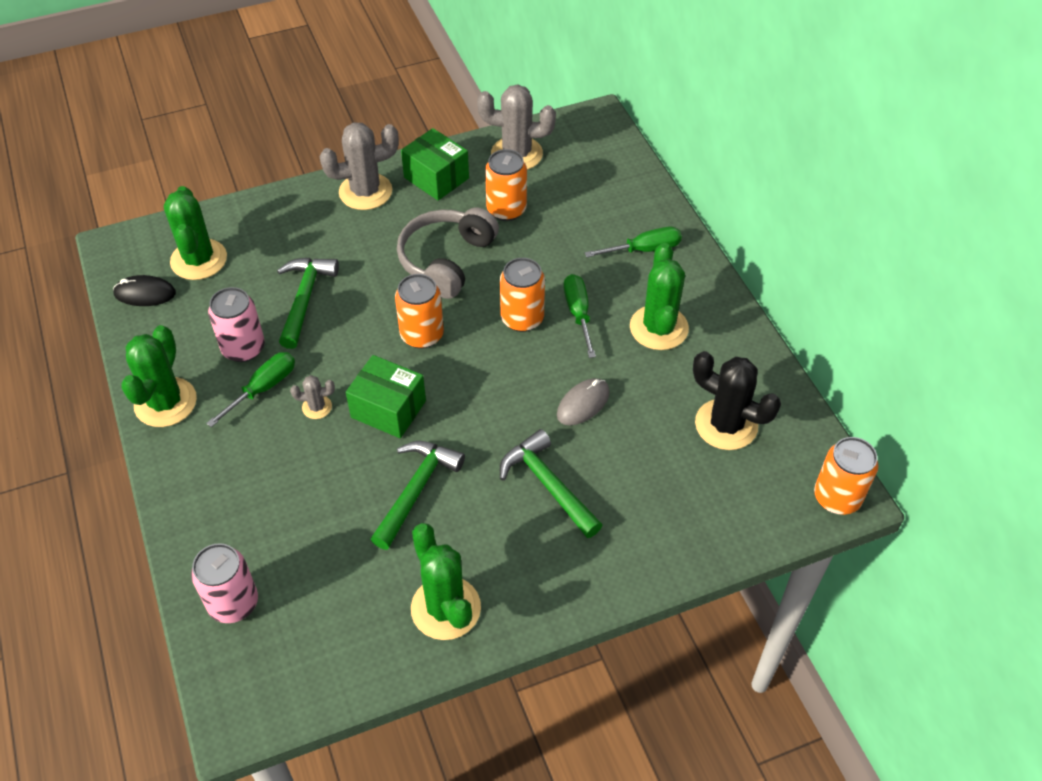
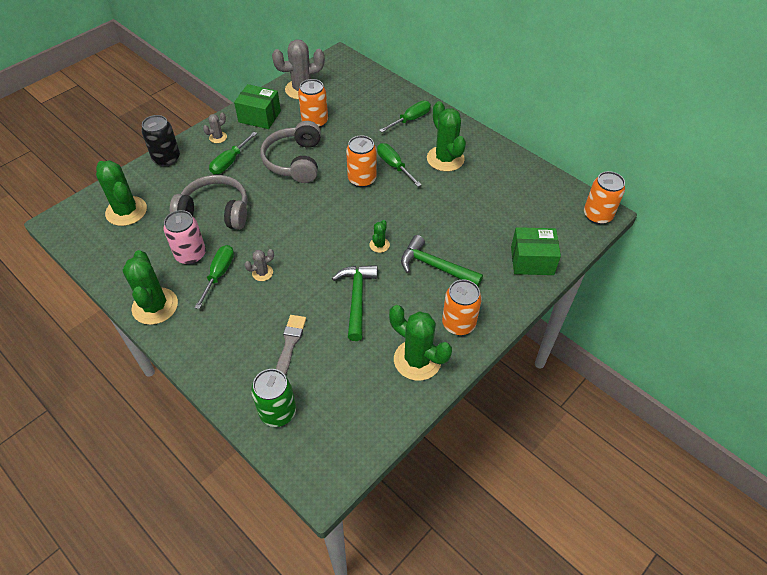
camera: 25 degrees left, 0 degrees up
(145, 293) = (99, 244): black mouse -> none
(233, 603) = (278, 412): pink can -> green can
(285, 201) = (166, 158): none -> black can
(297, 519) = (290, 344): none -> grey brush
(305, 299) = (215, 212): green hammer -> grey headphones
(362, 233) = (230, 161): none -> green screwdriver
(365, 192) = (218, 137): grey cactus -> grey cactus, size x0.48
(388, 409) = (310, 258): green box -> green box (532, 260)
(422, 335) = (305, 208): orange can -> orange can (458, 324)
(490, 424) = (379, 245): none -> green cactus
(583, 404) = (427, 214): grey mouse -> none
(726, 425) = (515, 198): black cactus -> none

